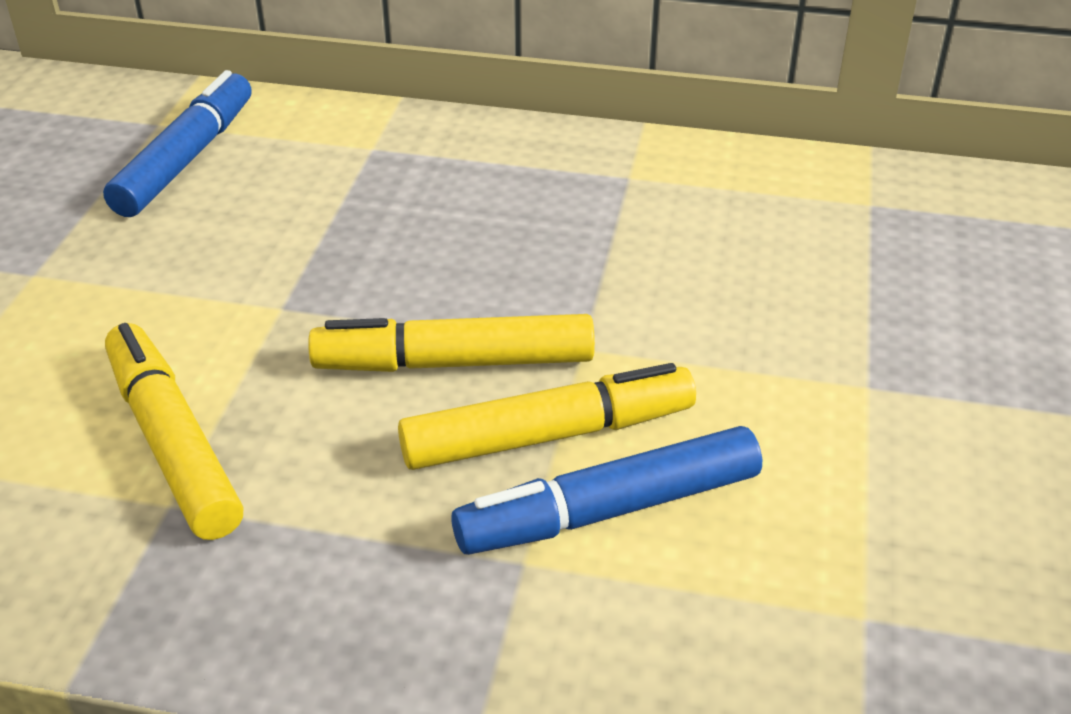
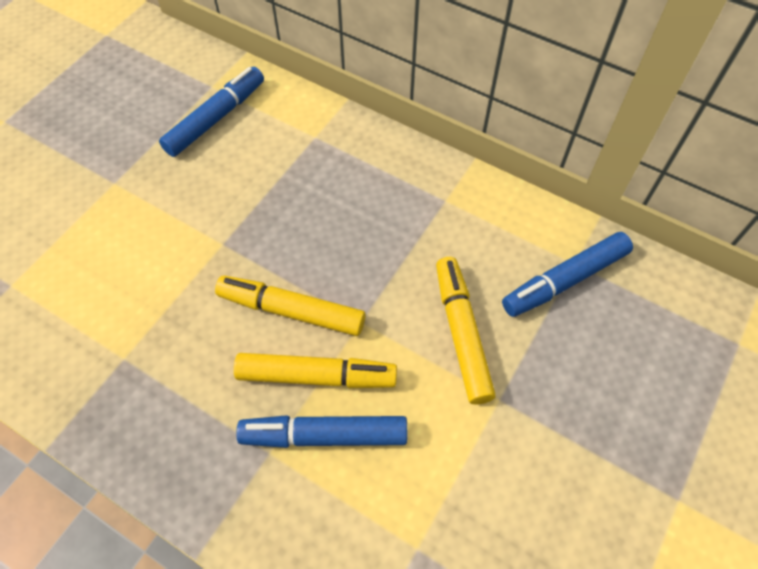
camera: 20 degrees right, 20 degrees up
(173, 443) = (139, 320): yellow marker -> yellow marker (461, 333)
(870, 225) = (565, 280): none -> blue marker

